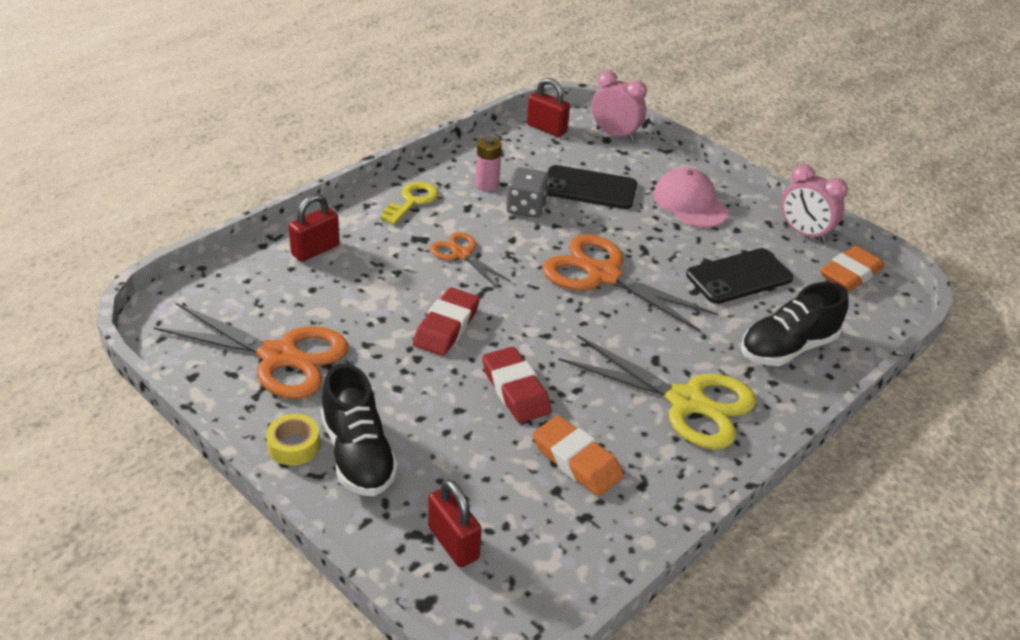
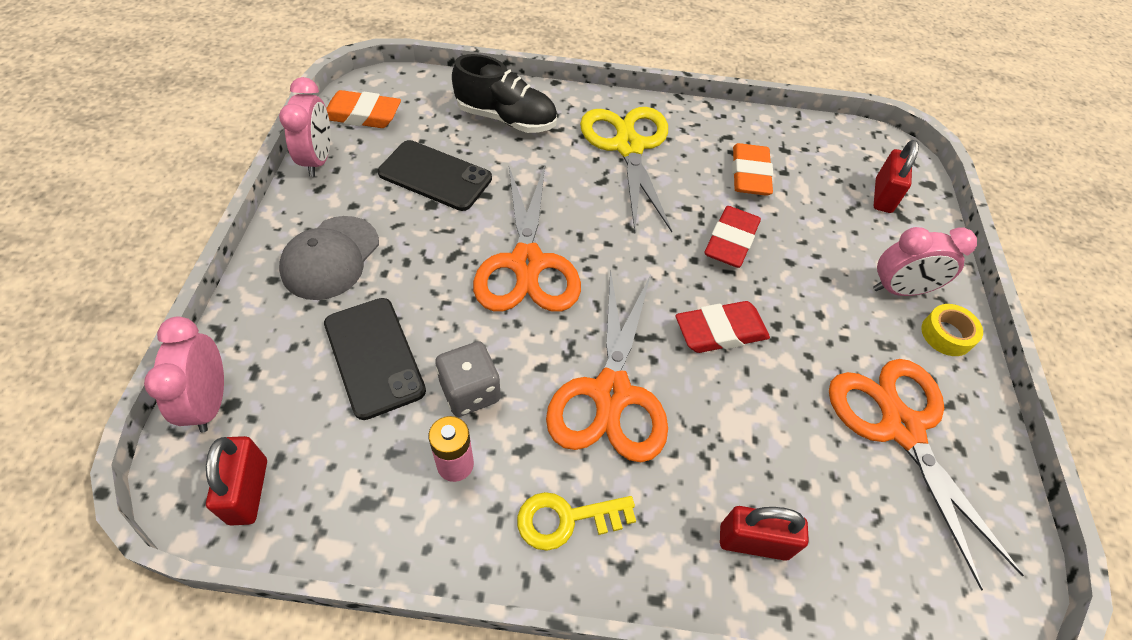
camera: 130 degrees left, 15 degrees up
(358, 455) = (899, 290): black shoe -> pink clock
(461, 254) = (611, 394): orange scissors -> orange scissors, size x1.87
(690, 203) = (330, 258): pink cap -> grey cap

